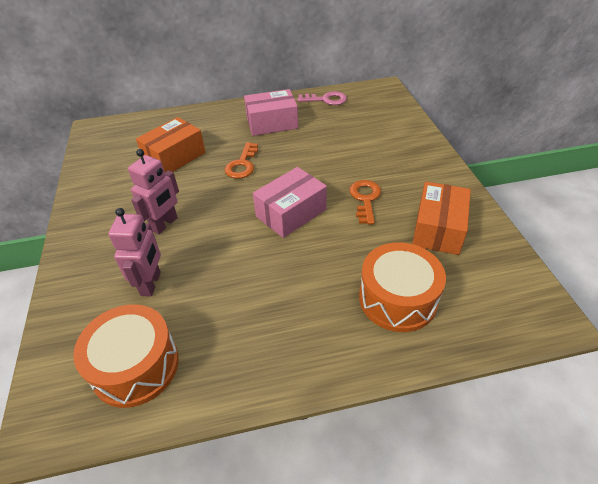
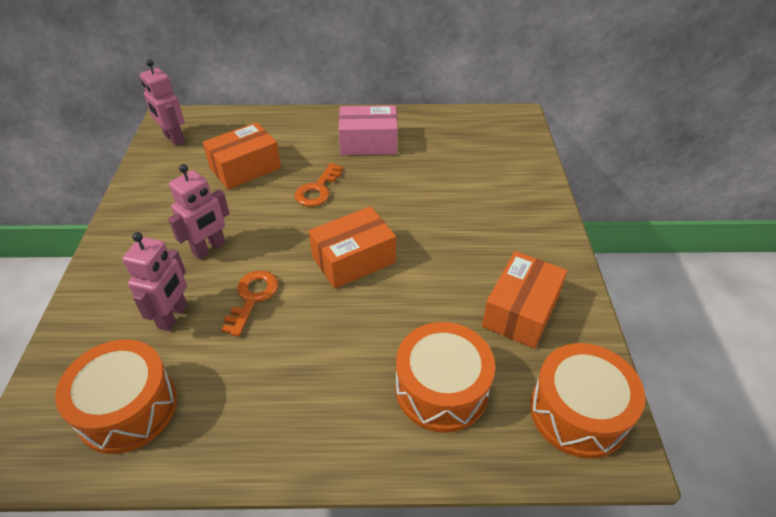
camera: 10 degrees right, 0 degrees up
(103, 143) = (173, 139): none -> pink robot
(291, 213) = (353, 259): pink box -> orange box
(326, 100) = (442, 122): pink key -> none
(365, 199) = (446, 257): orange key -> orange key (252, 297)
(509, 295) = (578, 412): none -> orange drum

